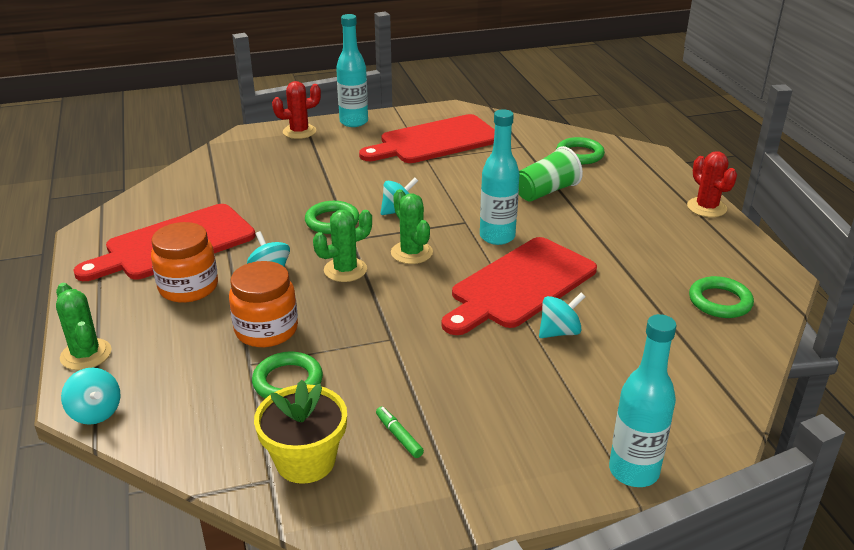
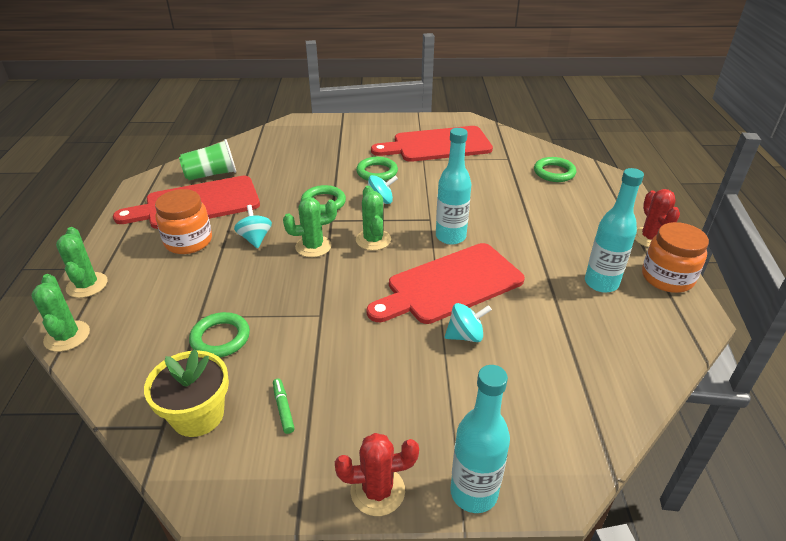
camera: 15 degrees right, 5 degrees up
(95, 412) = (67, 336): turquoise spinning top -> green cactus
(266, 330) = (227, 289): orange jar -> orange jar (667, 278)
(299, 132) = (335, 124): red cactus -> red cactus (377, 491)
(354, 122) = (380, 121): turquoise bottle -> turquoise bottle (601, 283)
(546, 192) = (510, 202): green cup -> green cup (211, 174)
(720, 301) = (627, 333): green ring -> green ring (377, 172)

